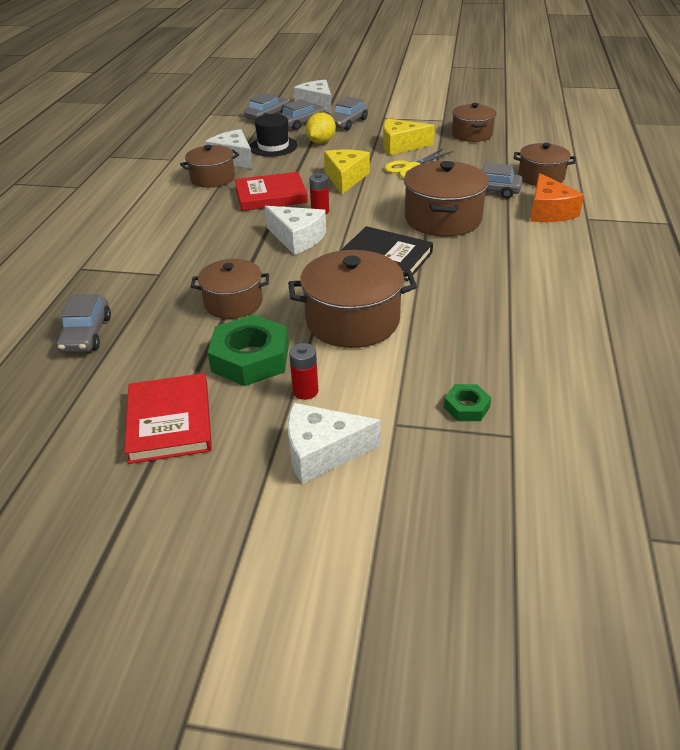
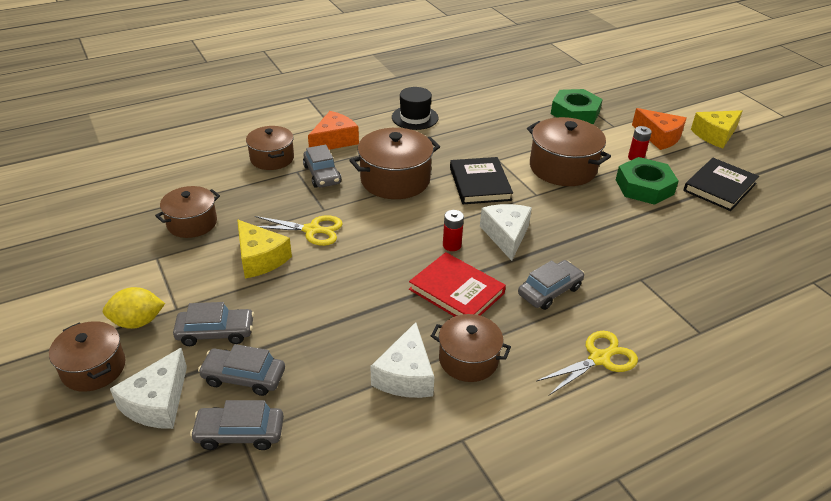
camera: 130 degrees left, 0 degrees up
(86, 334) = (734, 266): grey car -> grey car (549, 291)
(137, 218) = (599, 359): none -> yellow scissors
(169, 421) = (719, 187): red book -> black book
(233, 303) = (614, 221): brown pot -> brown pot (93, 368)
(273, 146) = (342, 360): black hat -> black hat (415, 117)
(321, 142) = (296, 325): yellow lemon -> yellow lemon (138, 322)
(322, 452) = (659, 137): white cheese -> orange cheese
(345, 178) = (373, 261): yellow cheese -> yellow cheese (715, 135)
(466, 407) = (575, 113): green nut -> green nut, size x2.00

